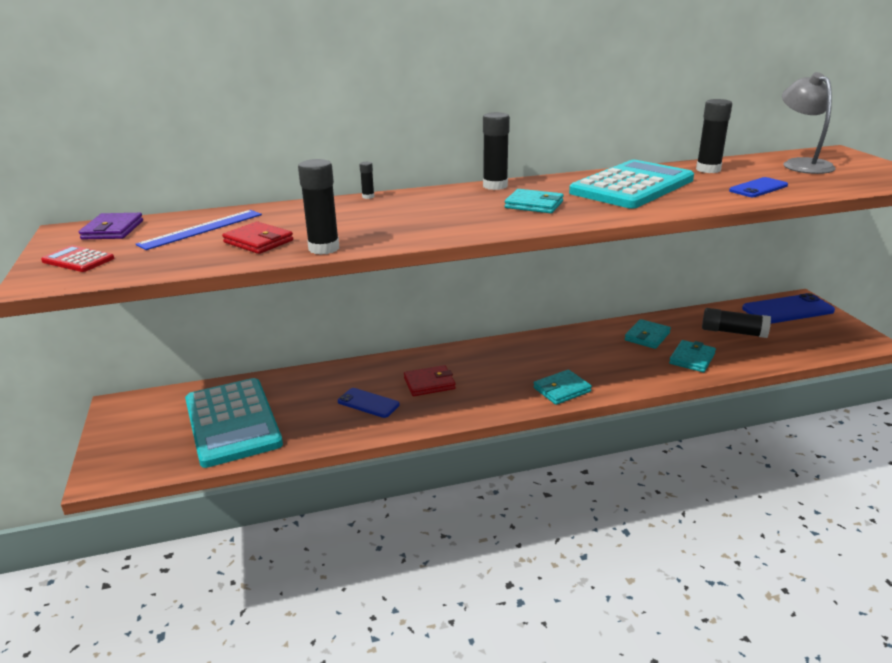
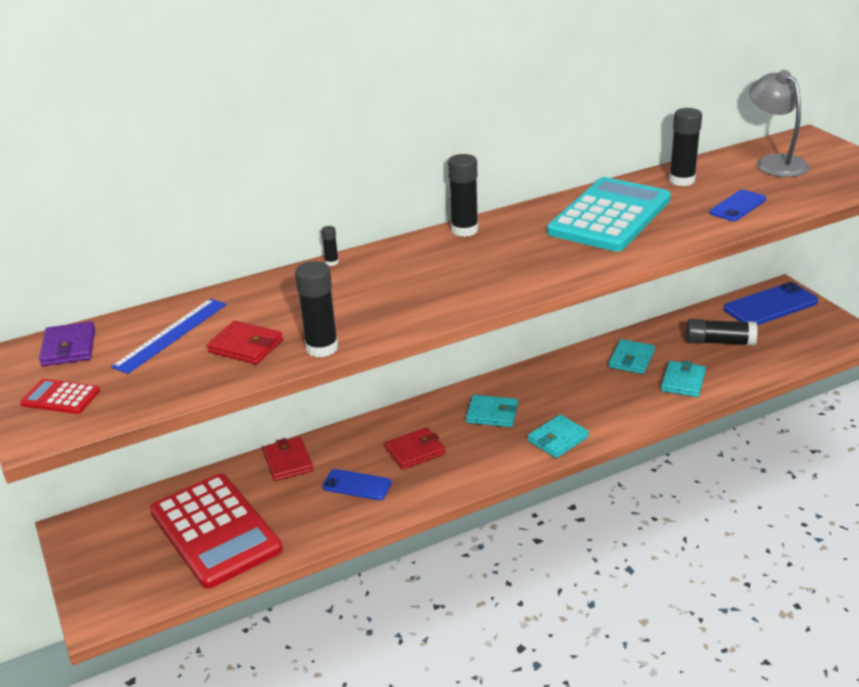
camera: 10 degrees left, 5 degrees up
(232, 422) = (215, 530): turquoise calculator -> red calculator
(317, 378) = (288, 462): none -> red wallet
(534, 205) = (516, 256): turquoise wallet -> turquoise wallet (492, 414)

